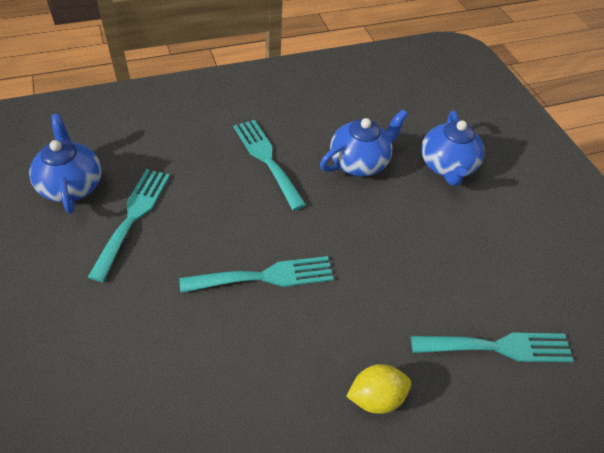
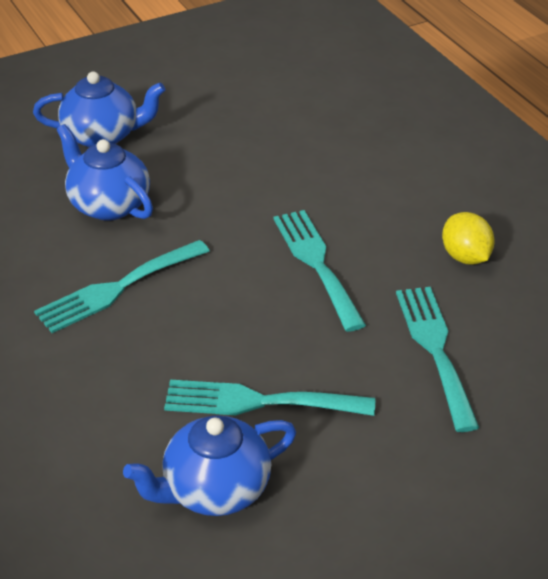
camera: 95 degrees left, 10 degrees down
(376, 397) = (429, 176): yellow lemon -> yellow lemon (465, 257)
(499, 347) = (345, 106): turquoise fork -> turquoise fork (435, 349)

